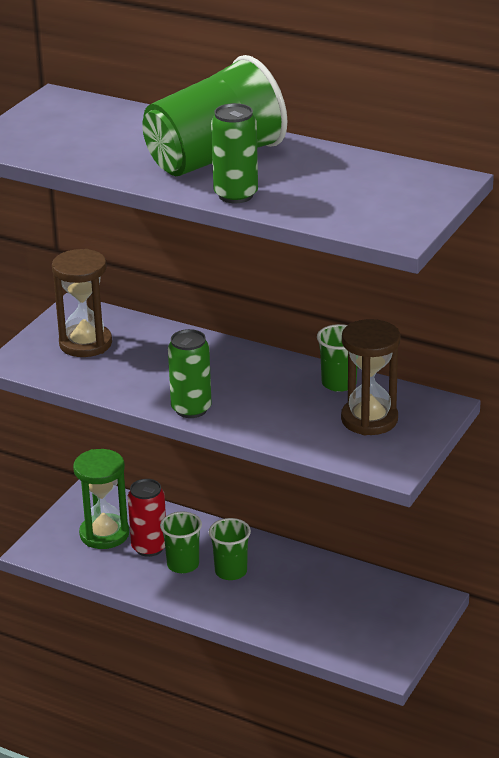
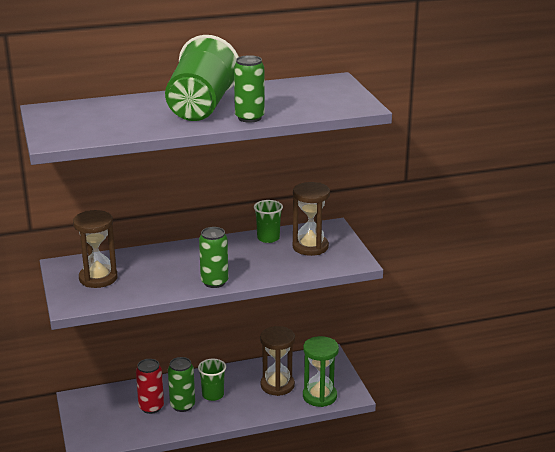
camera: 45 degrees left, 5 degrees down
(104, 534) = (115, 414): green hourglass -> green hourglass (319, 396)
(183, 564) = (182, 405): green cup -> green can
(317, 602) = (277, 385): none -> brown hourglass

